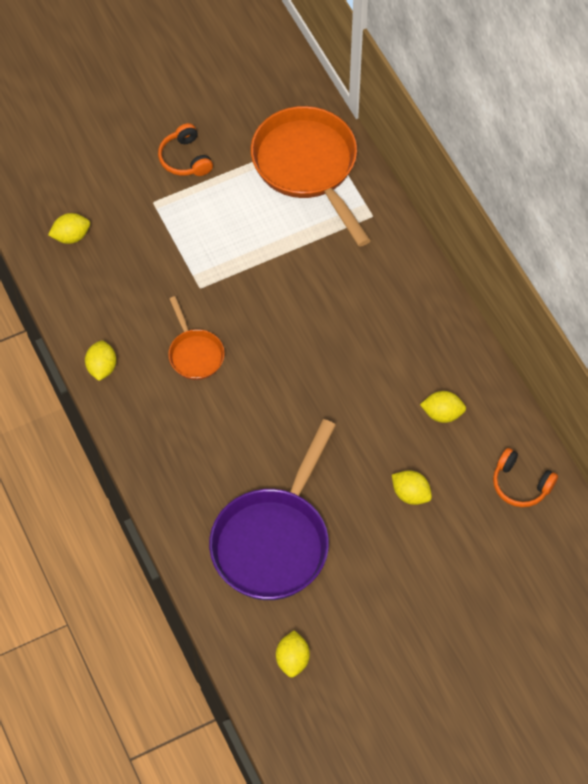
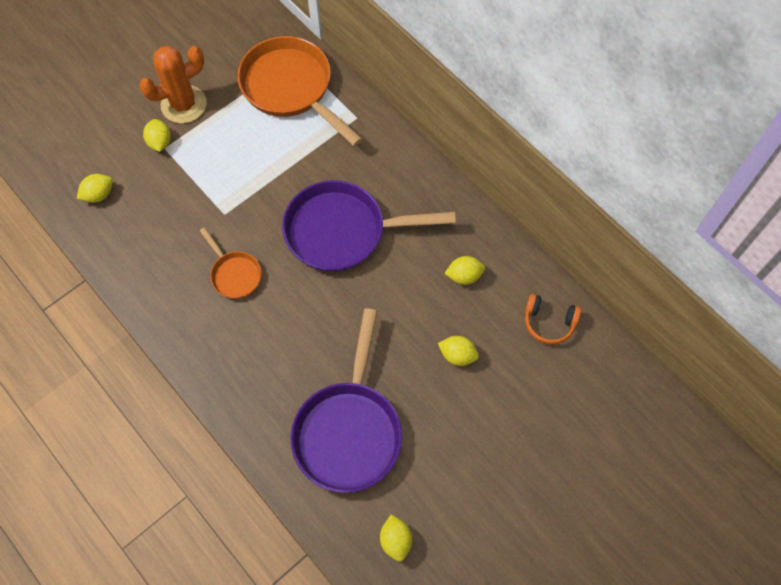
camera: 15 degrees left, 5 degrees up
(102, 367) = (154, 307): yellow lemon -> yellow lemon (160, 142)
(185, 159) = (183, 104): orange headphones -> orange cactus
(323, 336) = (343, 231): none -> purple pan

